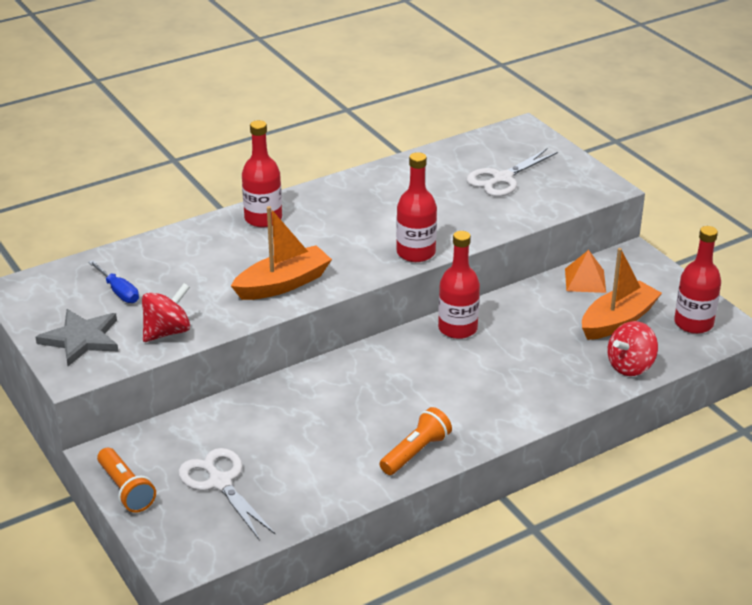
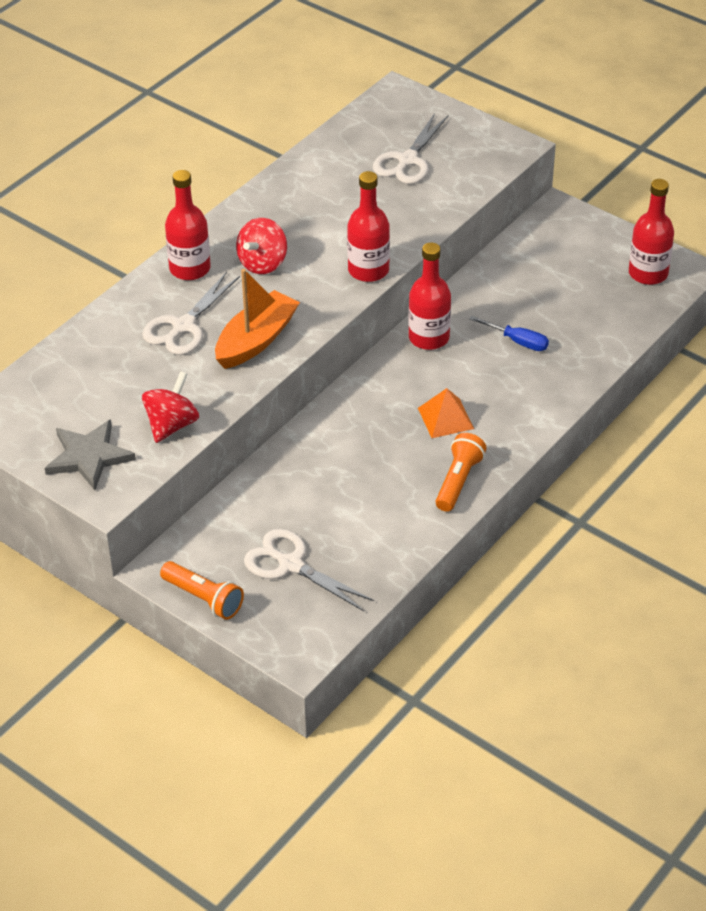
camera: 20 degrees left, 10 degrees up
(119, 291) = (92, 393): blue screwdriver -> blue screwdriver (517, 341)
(228, 260) = (183, 326): none -> white scissors
(585, 280) = (524, 251): orange pyramid -> orange pyramid (445, 418)
(618, 321) = (577, 289): orange boat -> none
(630, 366) = (611, 336): red spinning top -> red spinning top (262, 263)

